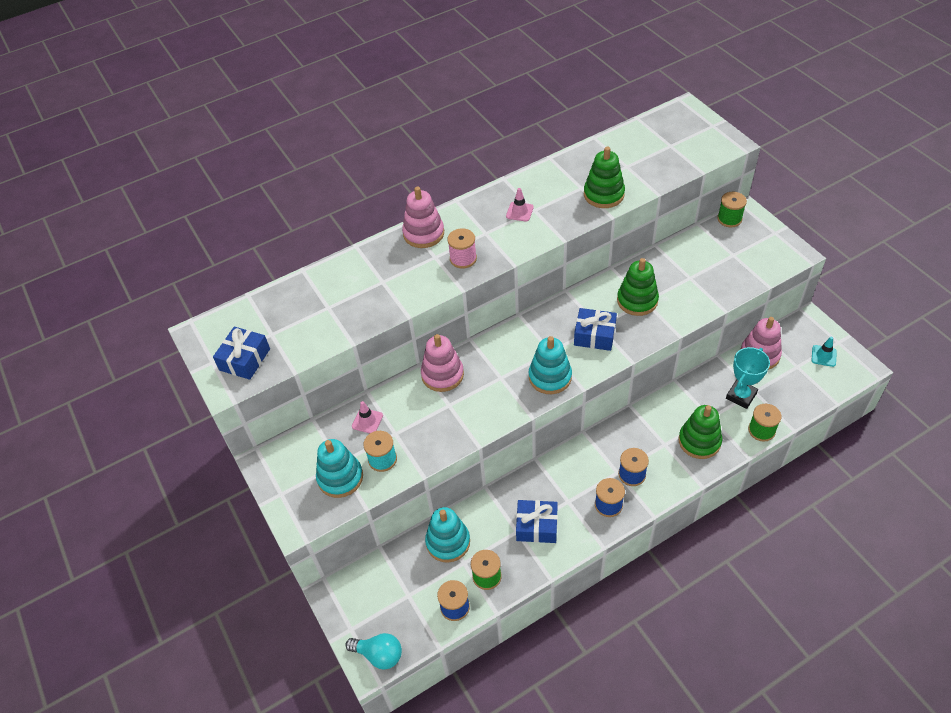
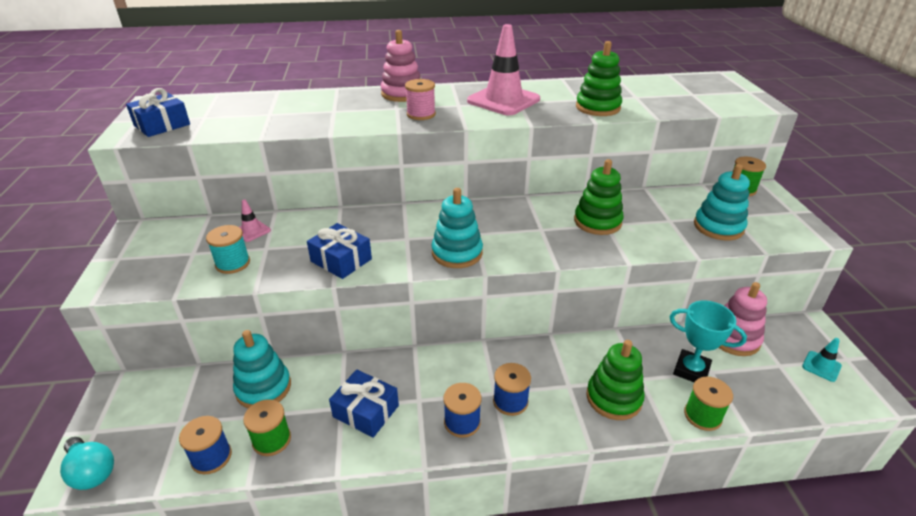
camera: 20 degrees right, 15 degrees down
(340, 478) = (180, 264): turquoise stacking toy -> turquoise stacking toy (718, 227)
(442, 375) = (353, 219): pink stacking toy -> none
(519, 212) = (503, 100): pink traffic cone -> pink traffic cone, size x2.25
(594, 335) = (531, 235): blue gift -> blue gift (341, 260)
(741, 396) = (691, 370): turquoise trophy -> turquoise trophy turned 60 degrees clockwise

